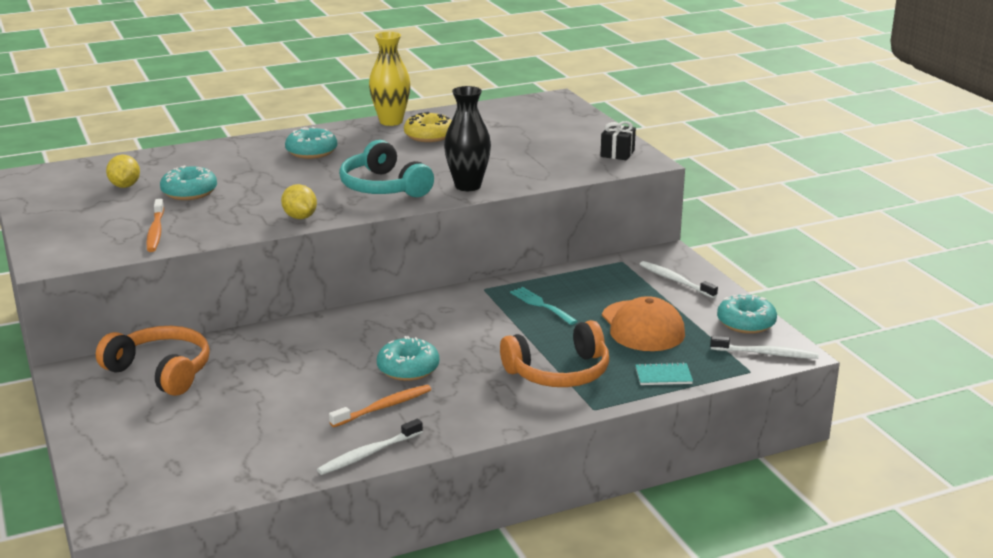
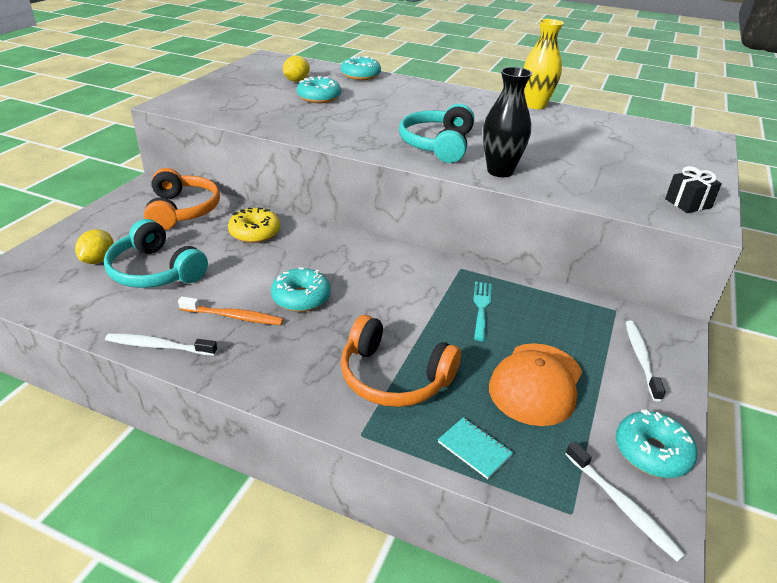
camera: 45 degrees right, 10 degrees up
(155, 231) = (251, 111): orange toothbrush -> none
(249, 420) = (155, 271): none -> turquoise headphones
(300, 217) = (342, 140): yellow lemon -> yellow lemon (99, 260)
(311, 152) = (440, 103): turquoise donut -> turquoise donut (360, 75)
(429, 136) = (544, 125): yellow donut -> yellow donut (255, 233)

